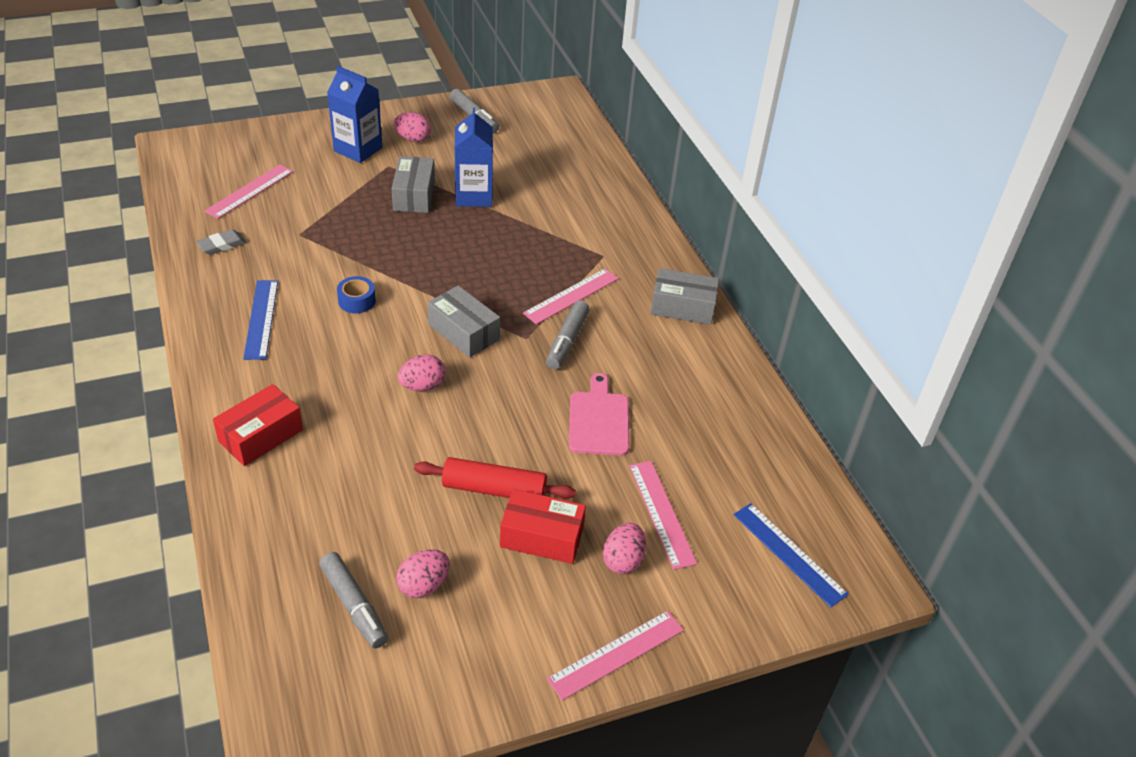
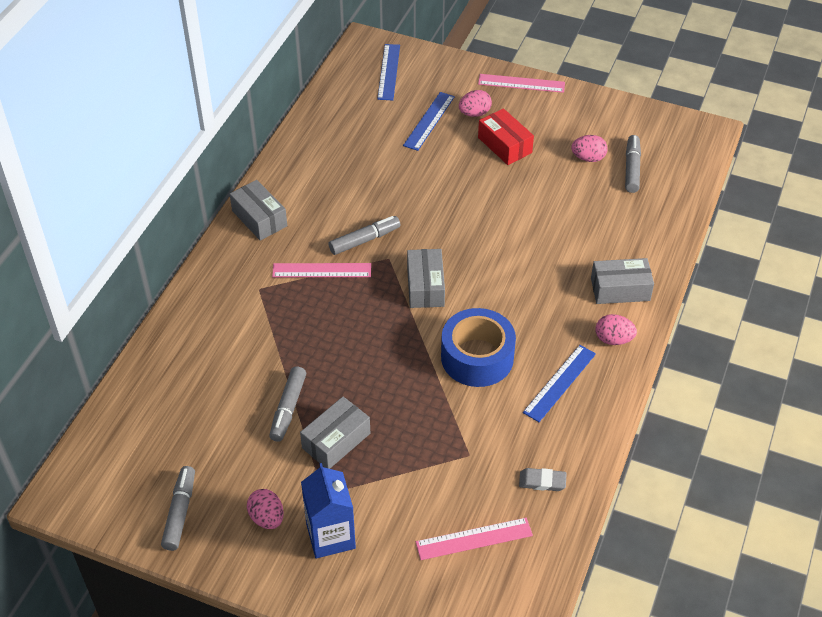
camera: 135 degrees left, 5 degrees up
(261, 436) = (620, 289): red box -> grey box
(357, 301) = (477, 357): blue tape -> blue tape, size x2.16
(422, 386) = (490, 264): pink egg -> pink egg (613, 339)
(474, 196) = (288, 408): blue carton -> grey marker
(494, 489) = (506, 181): red rolling pin -> none
(598, 420) = (404, 182): pink cutting board -> none
(661, 513) = (429, 121): pink ruler -> blue ruler

